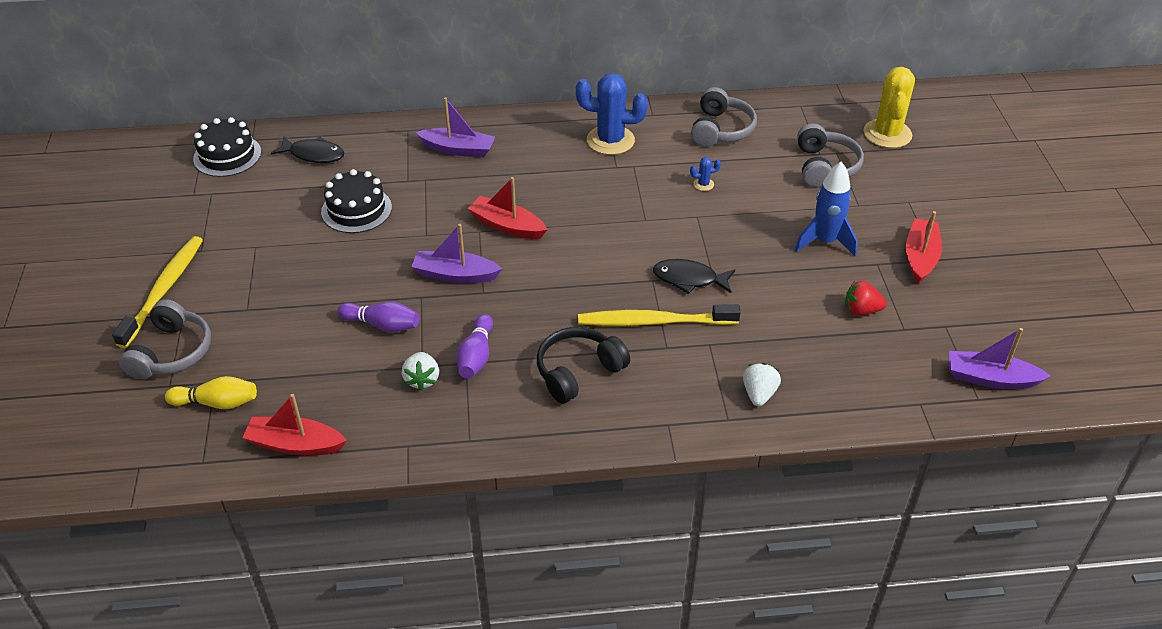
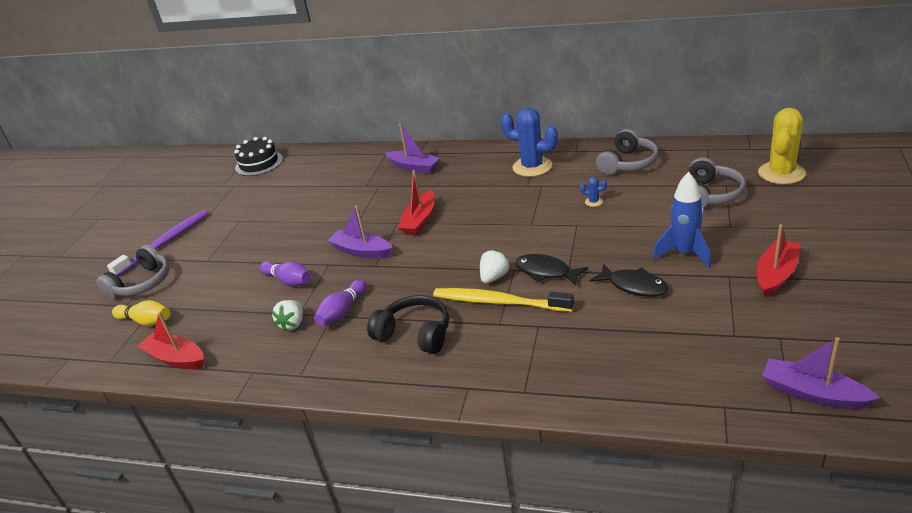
camera: 25 degrees right, 10 degrees down
(164, 290) = (165, 243): yellow toothbrush -> purple toothbrush
(313, 154) = (313, 166): black fish -> black fish (634, 286)
(356, 209) = (320, 202): black cake -> none
(507, 226) = (420, 220): red boat -> red boat turned 120 degrees counterclockwise
(578, 372) = (415, 334): black headphones -> black headphones turned 45 degrees clockwise
(759, 394) = (563, 374): white strawberry -> white strawberry (494, 277)
(861, 310) = (696, 314): red strawberry -> none

